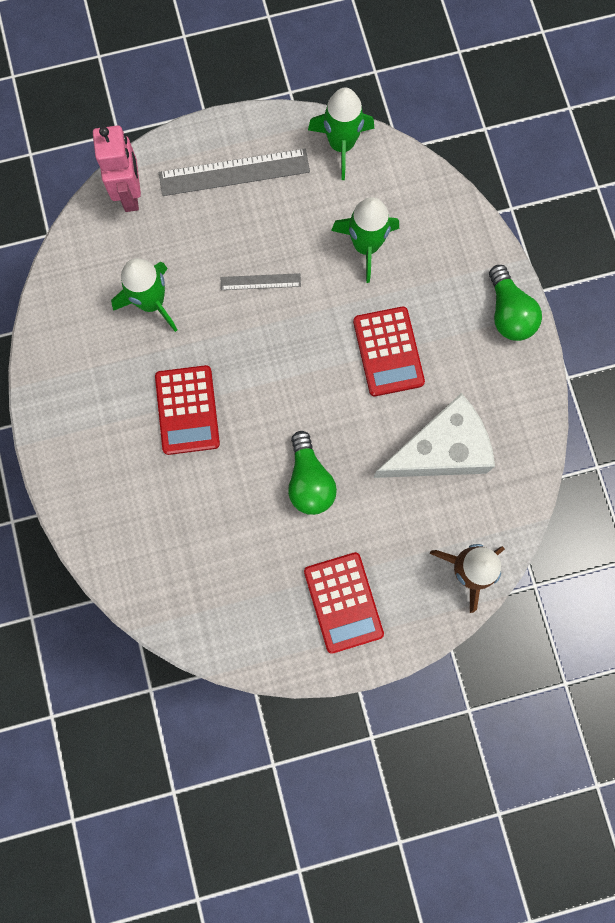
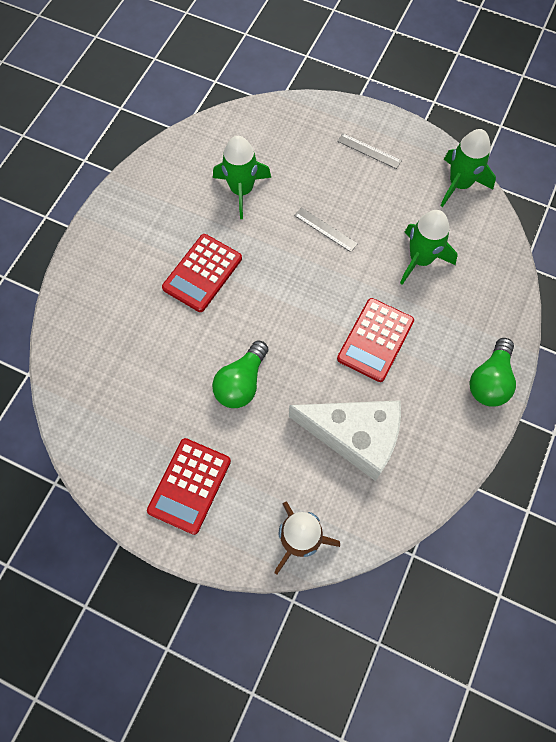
camera: 40 degrees right, 10 degrees down
(130, 194) = (288, 118): pink robot -> none
(234, 172) = (369, 151): grey ruler -> grey ruler, size x0.52

